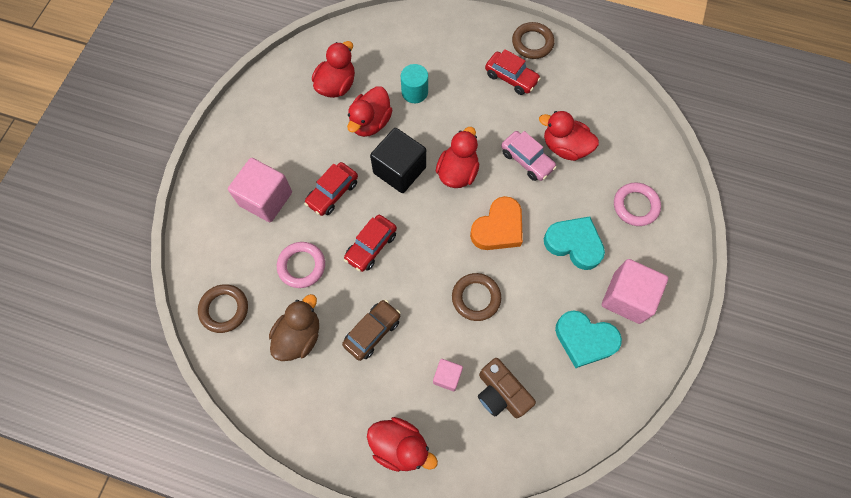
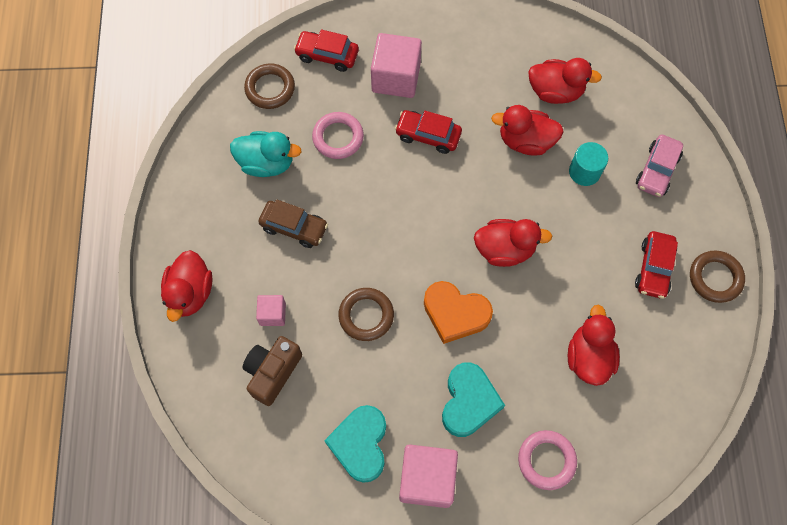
camera: 70 degrees right, 0 degrees up
(299, 336) = (267, 163): brown duck -> turquoise duck
(371, 246) = (383, 193): red car -> red car (327, 55)
(399, 170) = (481, 190): black cube -> none
(527, 160) = (552, 319): pink car -> pink car (657, 170)

